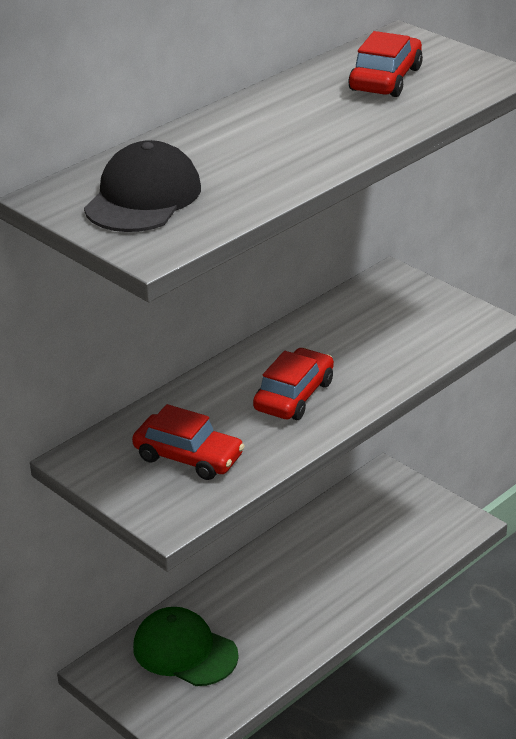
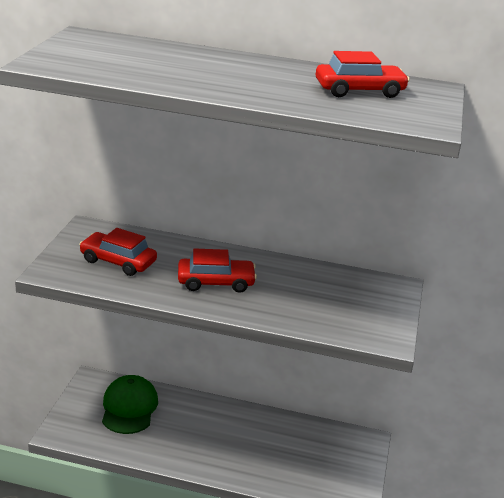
camera: 55 degrees right, 5 degrees down
(143, 197) = (104, 53): black cap -> none
(188, 457) = (118, 261): red car -> red car turned 120 degrees clockwise

